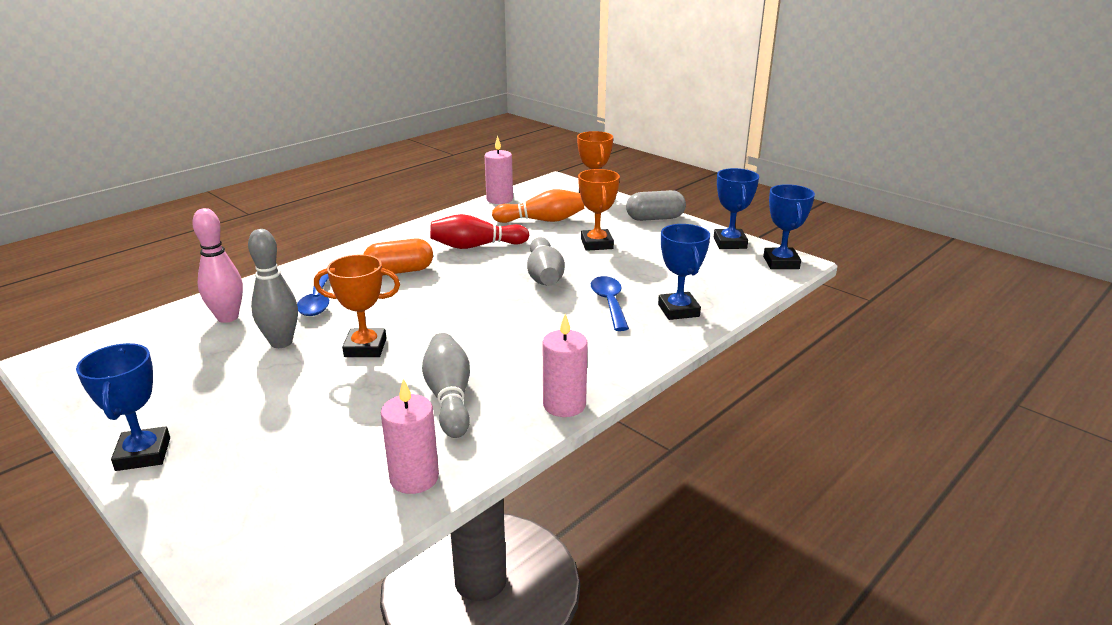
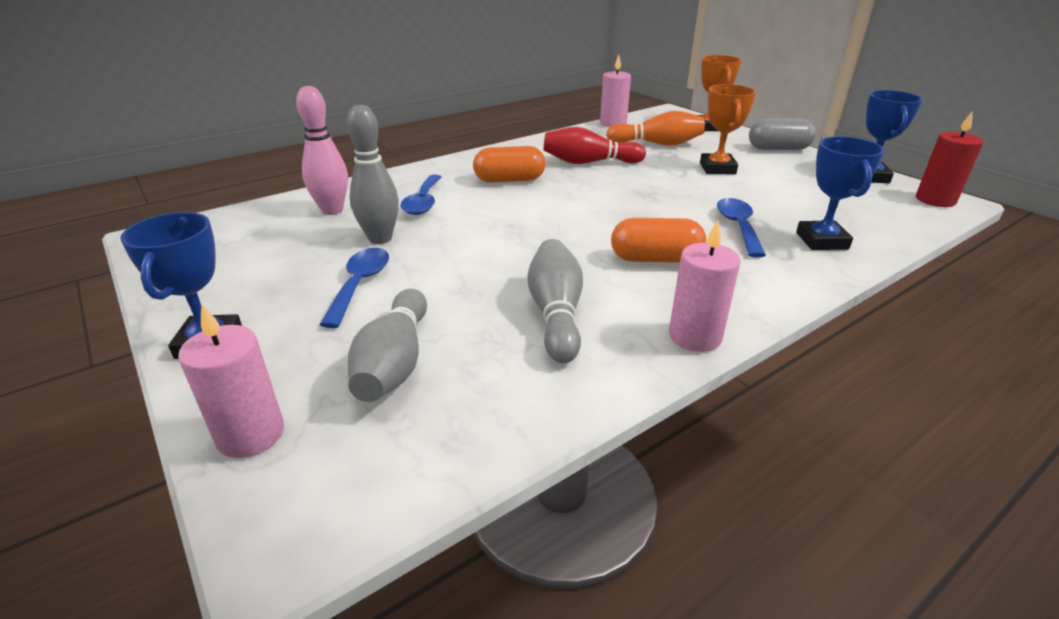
camera: 10 degrees right, 5 degrees up
(270, 388) = (360, 285): none -> blue spoon
(365, 348) = (467, 251): orange trophy -> none
(414, 478) = (509, 408): pink candle -> pink candle (250, 434)
(535, 340) = (655, 259): none -> orange capsule
(544, 275) = (662, 194): grey bowling pin -> grey bowling pin (394, 362)
(781, 263) = (935, 200): blue trophy -> red candle

